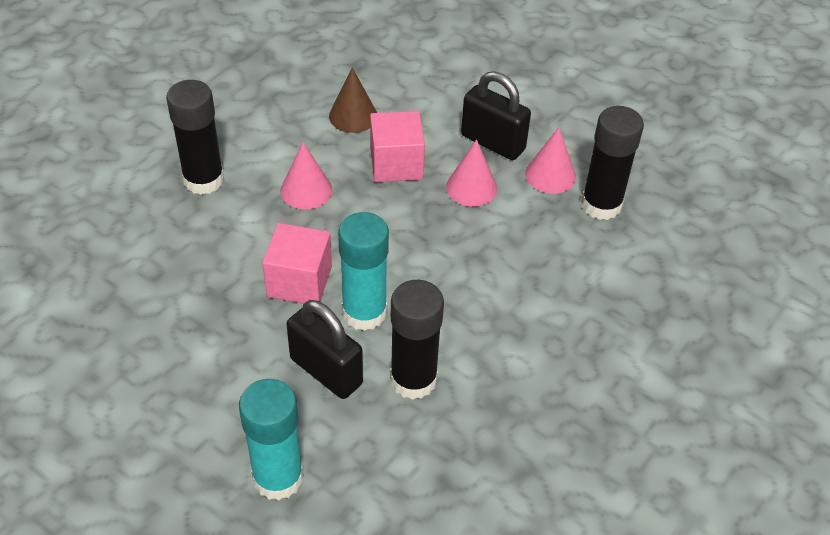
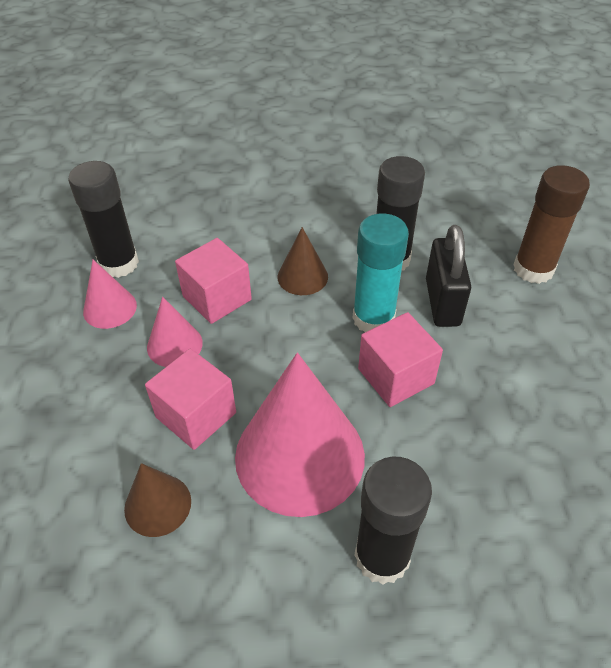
camera: 130 degrees left, 0 degrees up
(278, 477) = (533, 269): turquoise glue stick -> brown glue stick
(306, 190) = (299, 455): pink cone -> pink cone, size x2.05
(461, 303) = (302, 276): none -> brown cone
(493, 142) = (99, 368): black padlock -> none
(495, 237) = (217, 298): none -> pink cube

